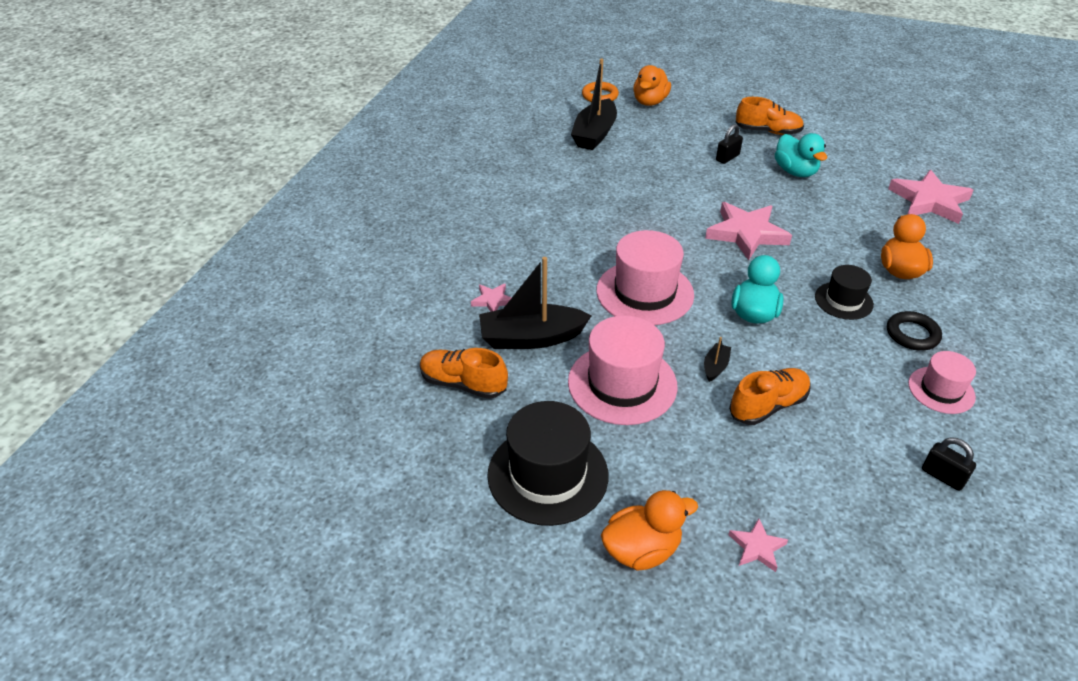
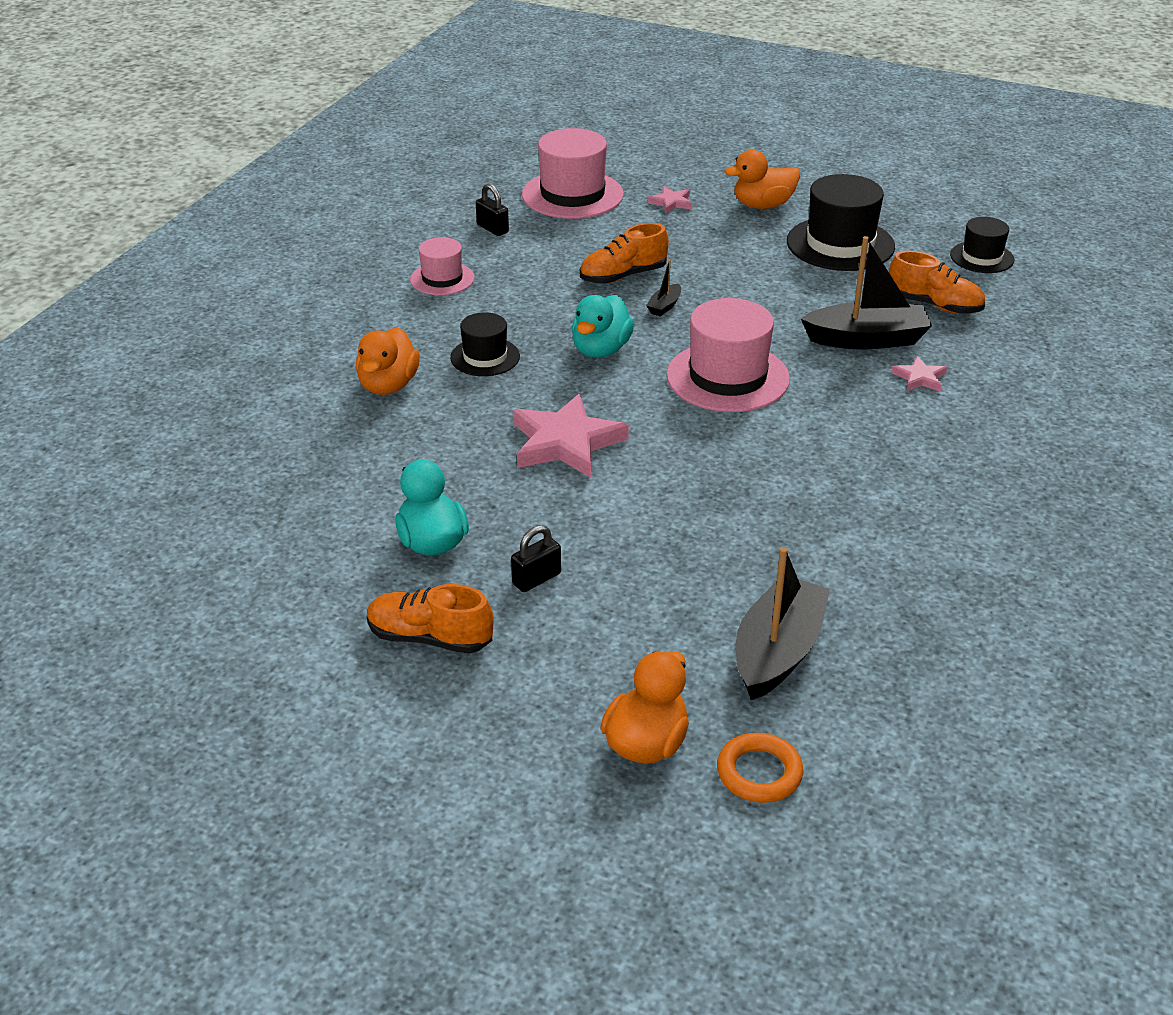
camera: 175 degrees left, 5 degrees down
(395, 461) = (982, 257): none -> black hat
(622, 384) = (766, 298): pink hat -> pink hat (572, 195)
(912, 334) = (431, 322): black ring -> none
(929, 201) = (256, 477): pink star -> none

